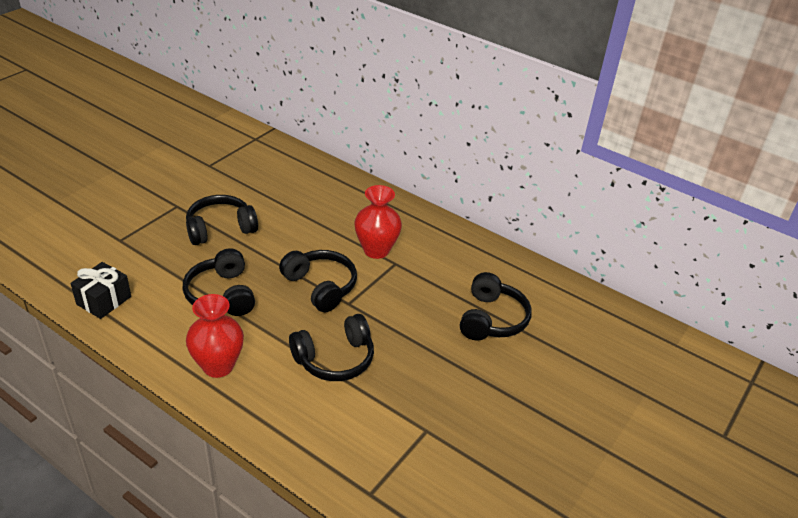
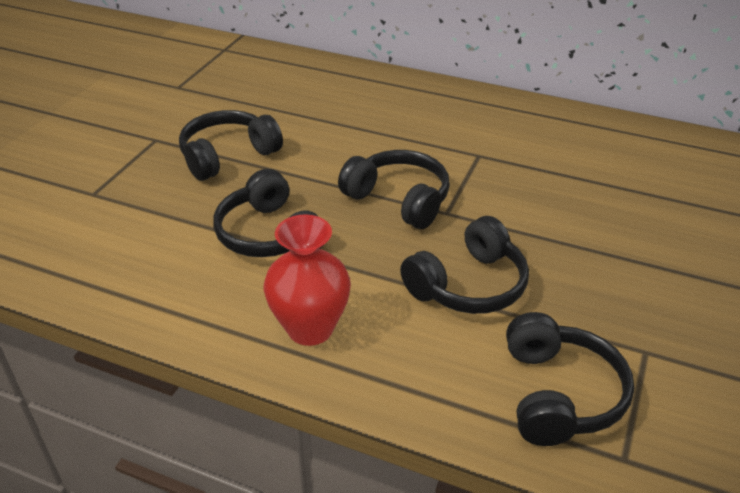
camera: 10 degrees left, 0 degrees up
(104, 300) = (101, 275): black gift -> none
(376, 250) = (446, 144): red vase -> none
(492, 319) = (639, 196): black headphones -> black headphones (559, 394)

